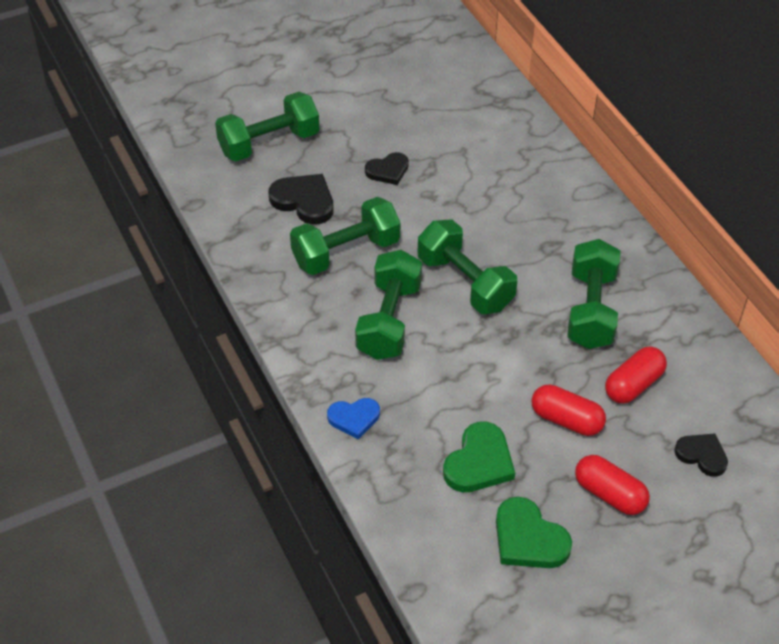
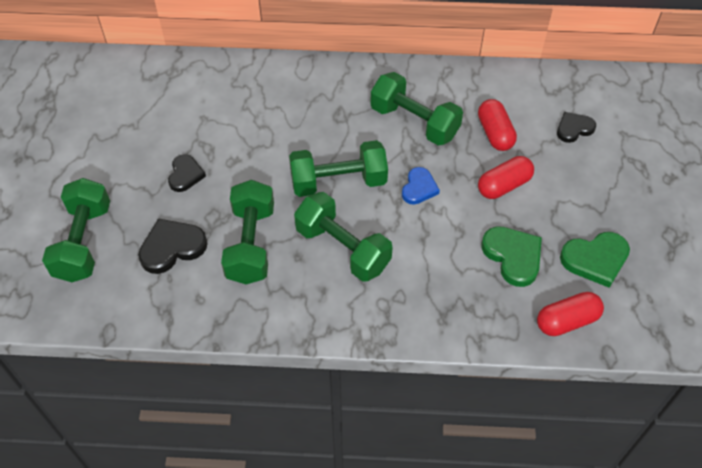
camera: 60 degrees left, 5 degrees up
(354, 418) = (426, 319): blue heart -> blue heart (419, 188)
(609, 494) = (580, 194): red capsule -> red capsule (567, 321)

